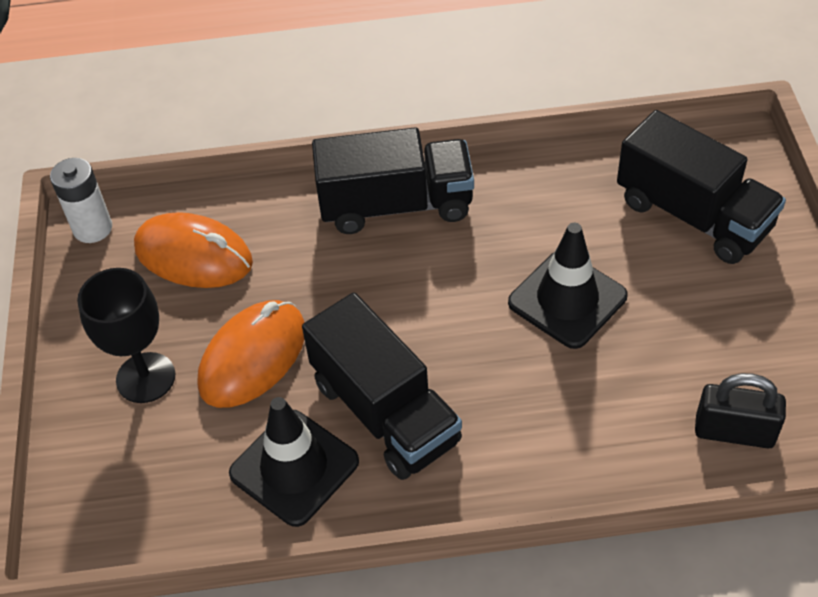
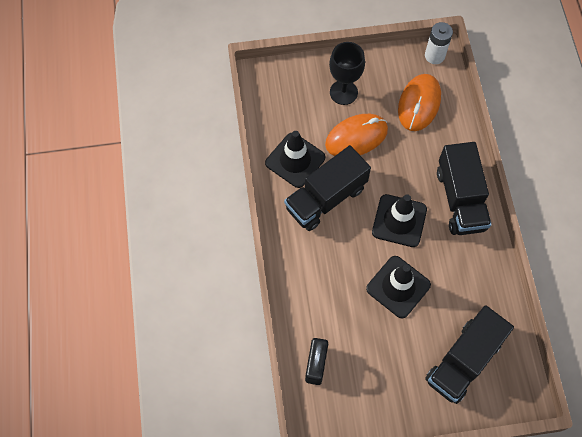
camera: 85 degrees right, 15 degrees up
(253, 357) = (356, 137): orange mouse -> orange mouse turned 60 degrees counterclockwise
(436, 294) = (399, 221): none -> black traffic cone

